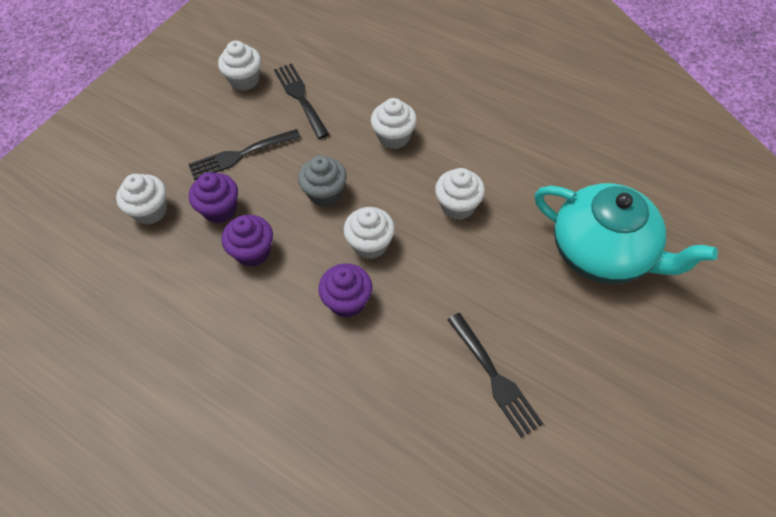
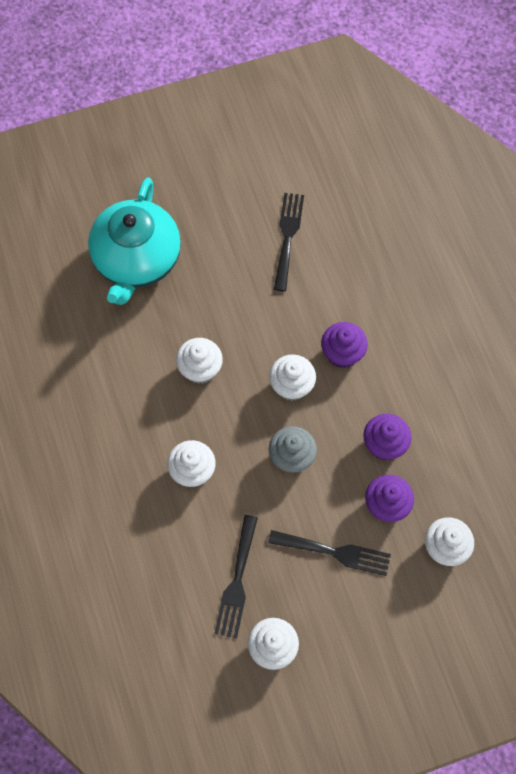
camera: 145 degrees left, 10 degrees up
(603, 253) = (137, 260): turquoise teapot -> turquoise teapot turned 150 degrees counterclockwise

